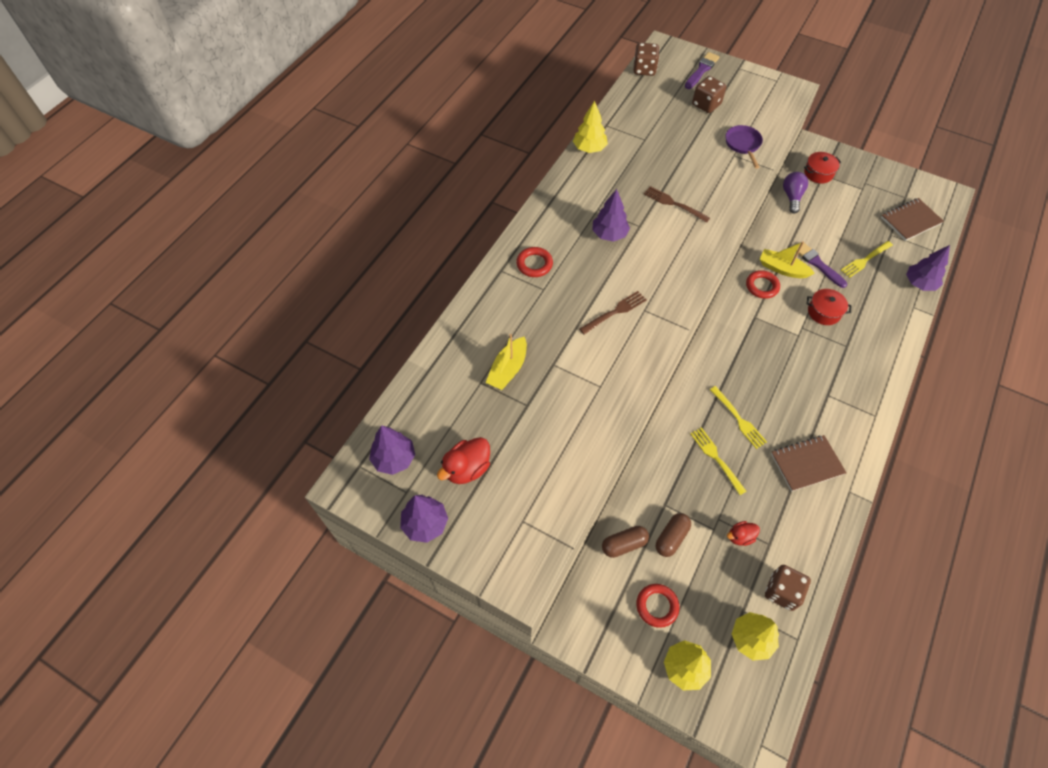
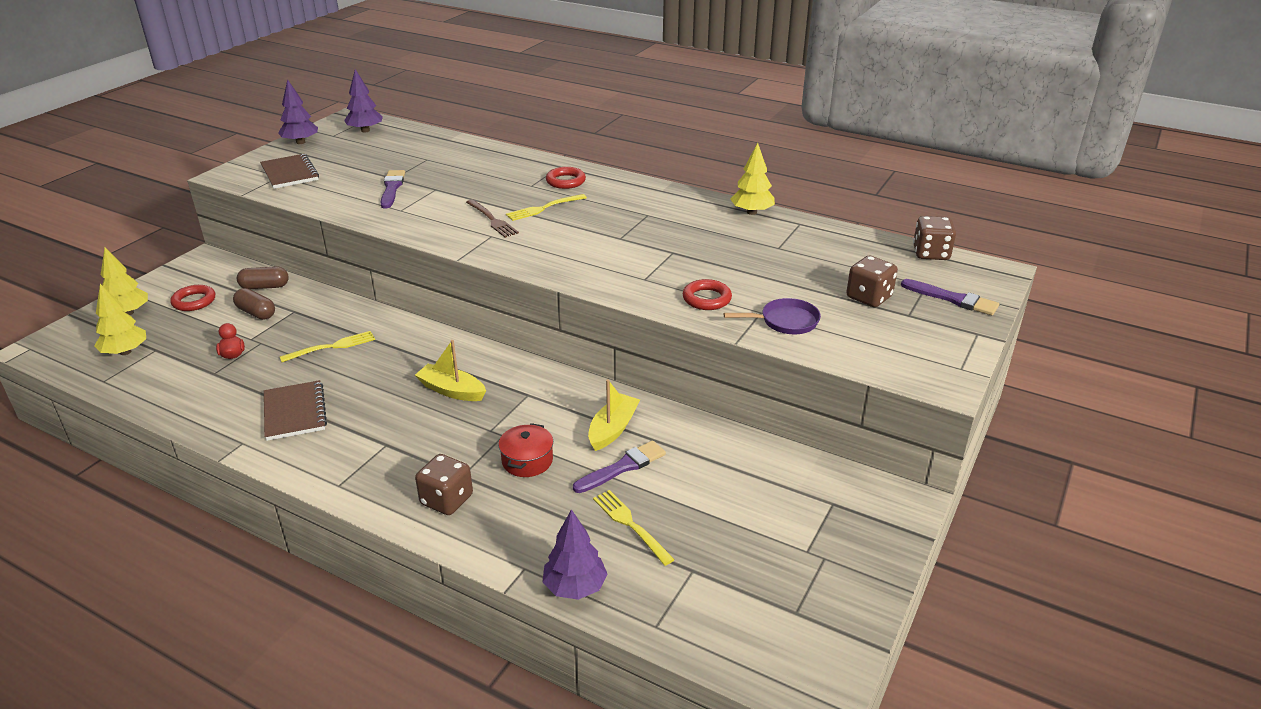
camera: 90 degrees right, 25 degrees down
(467, 468) = (341, 155): red duck -> none
(508, 369) = (436, 170): yellow boat -> yellow boat (452, 390)
(552, 402) = (392, 188): none -> purple brush
(609, 234) = (606, 220): purple tree -> none
(624, 544) = (265, 287): brown capsule -> brown capsule turned 75 degrees counterclockwise
(674, 204) = (658, 261): brown fork -> none
(738, 419) = (376, 367): yellow fork -> yellow fork (544, 208)
(762, 286) = (581, 406): red ring -> red ring (706, 299)
(782, 591) = (157, 376): brown dice -> brown dice (446, 500)
(792, 197) = (768, 458): purple light bulb -> none
(818, 173) = (835, 497): red pot -> none
(910, 221) = (731, 607): brown notebook -> brown notebook (290, 173)

